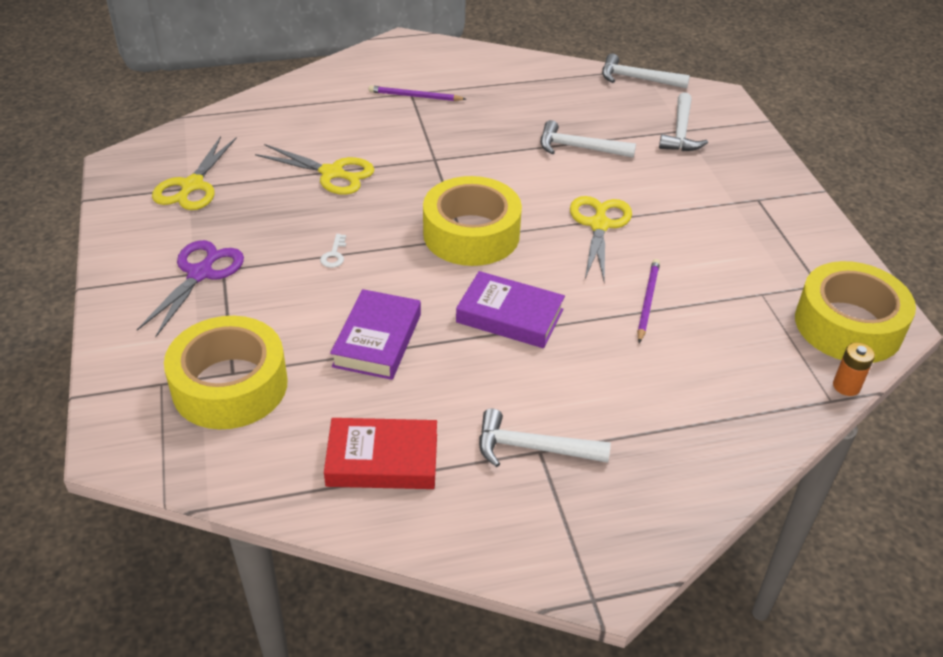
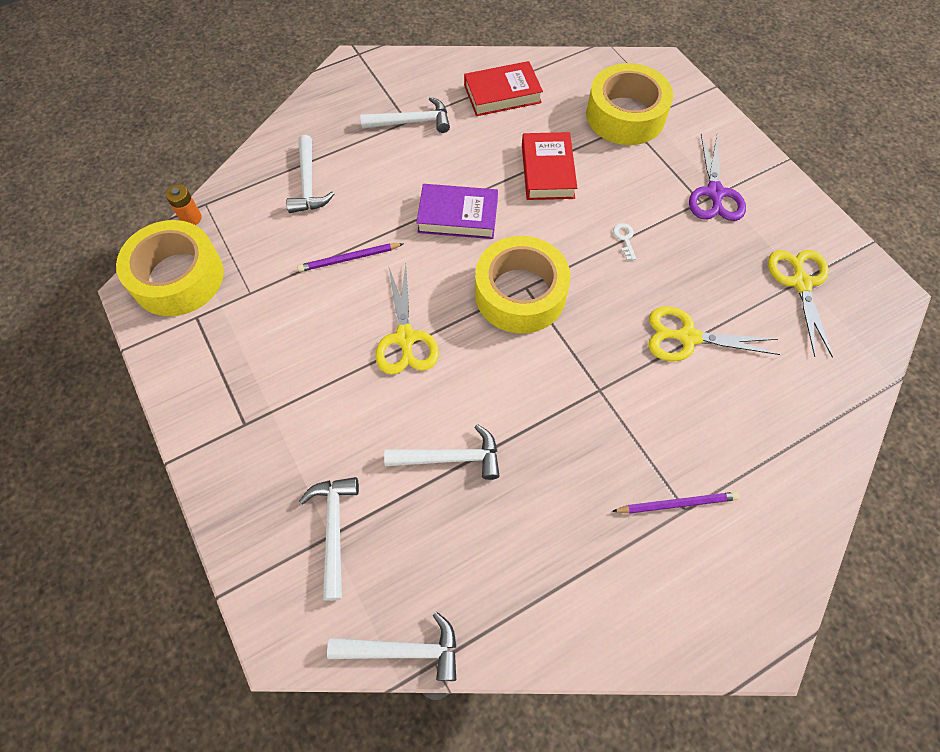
camera: 165 degrees right, 20 degrees up
(377, 340) = (547, 171): purple book -> red book
(647, 301) = (349, 259): purple pencil -> purple pencil turned 75 degrees clockwise
(692, 394) = (308, 184): none -> white hammer

